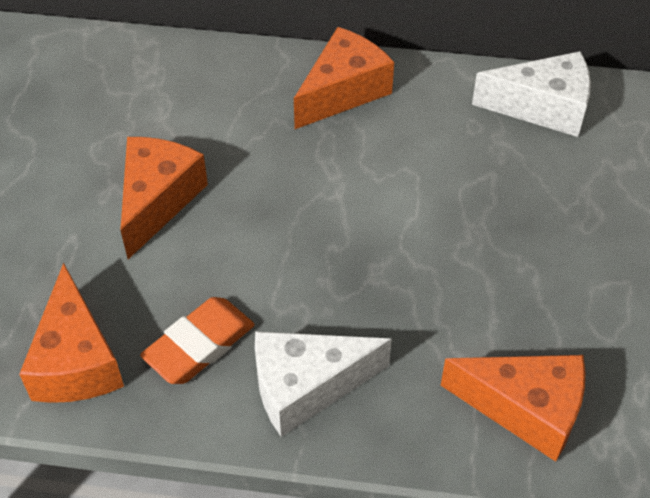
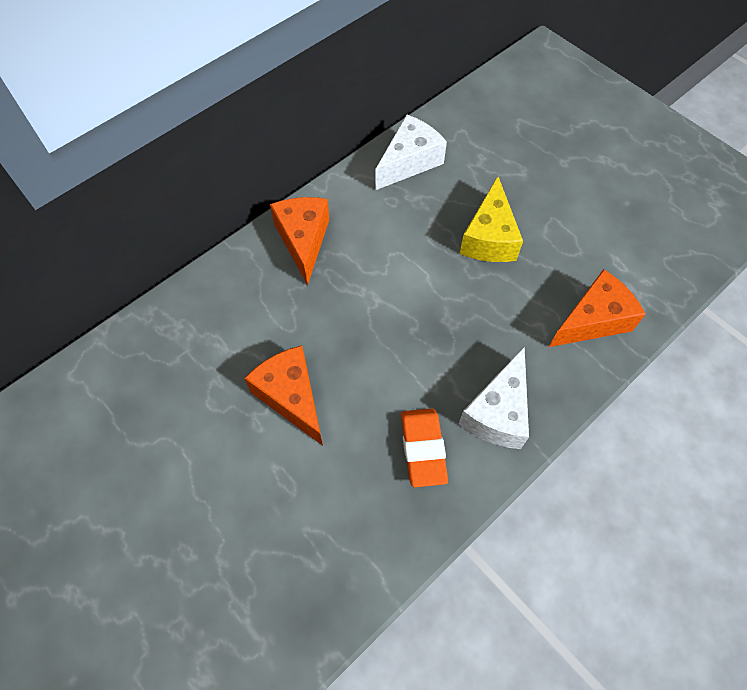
camera: 50 degrees left, 10 degrees up
(76, 360) = (375, 527): orange cheese -> none
(526, 239) = (489, 237): none -> yellow cheese

